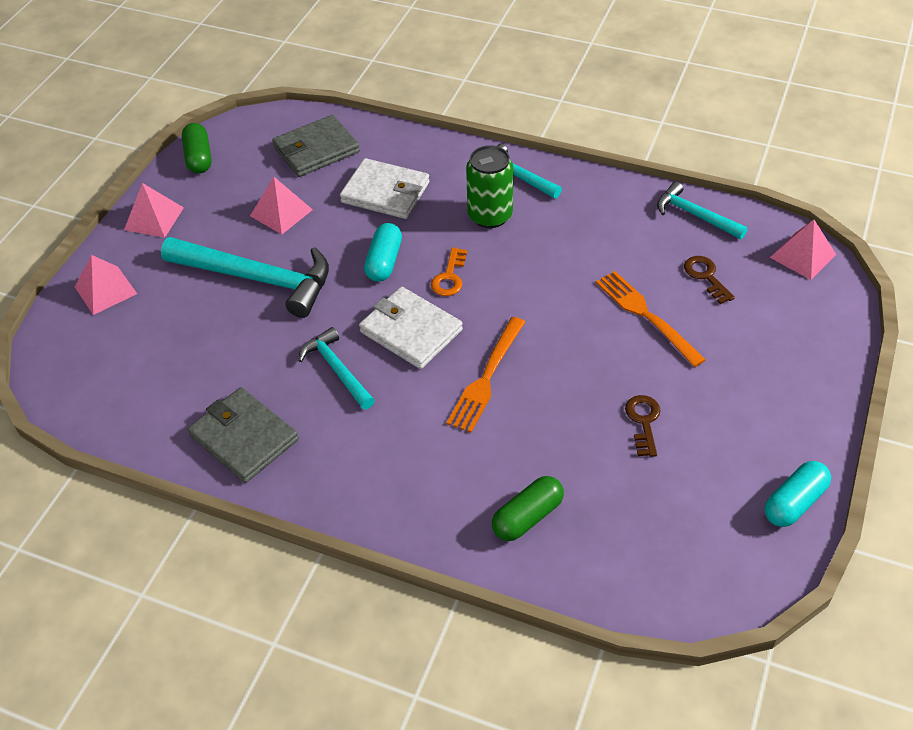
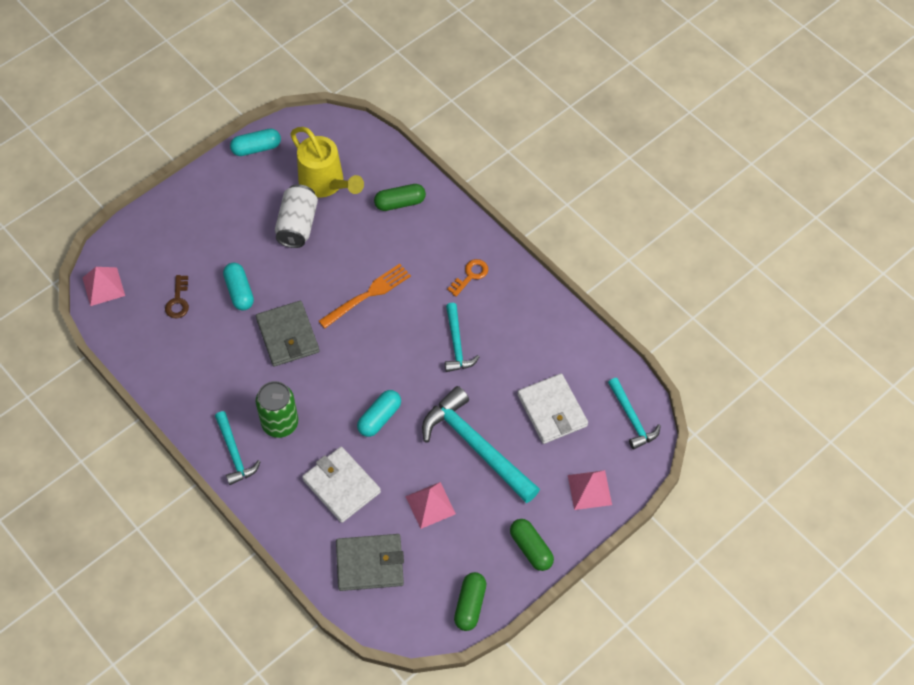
camera: 155 degrees left, 10 degrees up
(154, 218) = (531, 549): pink pyramid -> green capsule
(244, 438) = (536, 323): grey wallet -> grey wallet (287, 335)
(411, 331) = (394, 351): white wallet -> white wallet (552, 410)
(449, 277) = (343, 382): orange key -> orange key (470, 276)
(643, 421) = (297, 225): brown key -> white can
(645, 315) = (239, 292): orange fork -> turquoise capsule
(653, 496) = (325, 184): none -> yellow watering can
(695, 215) = (140, 352): turquoise hammer -> turquoise hammer (632, 419)

